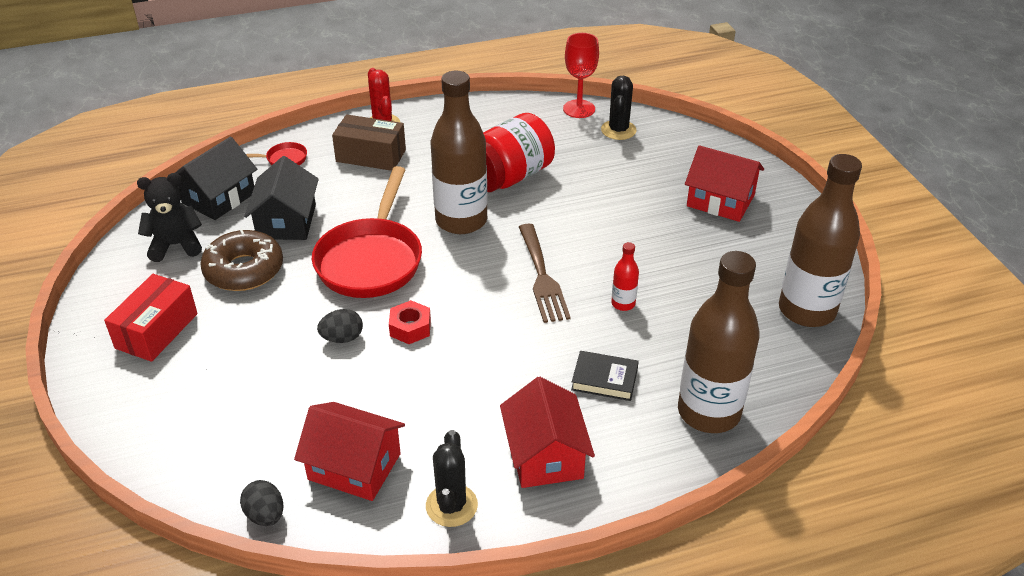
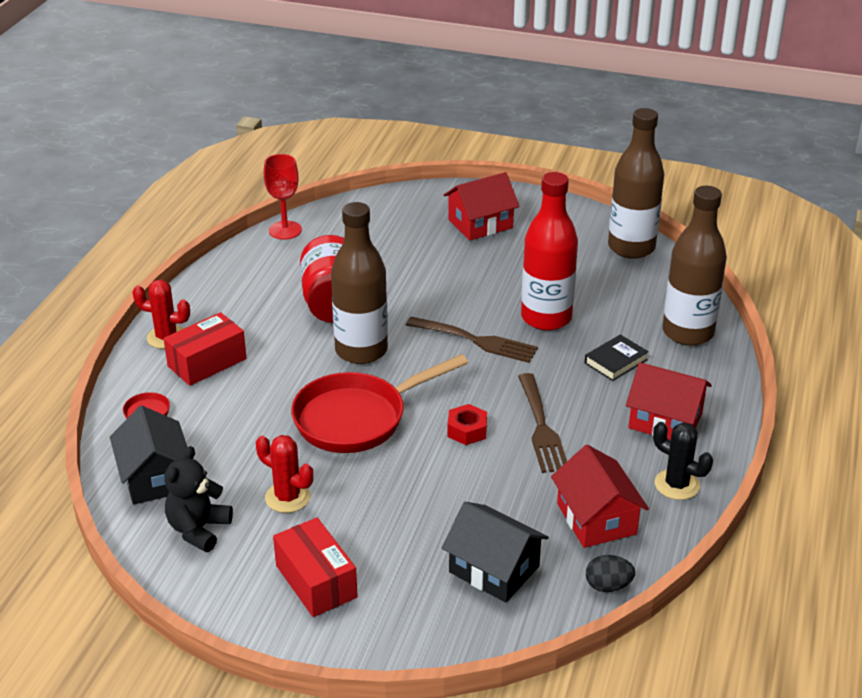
camera: 55 degrees left, 5 degrees down
(244, 270) = (287, 497): brown donut -> red cactus
(286, 221) = (245, 447): black house -> black house (494, 569)
(342, 338) = (442, 471): black egg -> none
(354, 466) = (596, 519): red house -> red house turned 75 degrees counterclockwise
(371, 156) = (207, 362): brown box -> red box
(371, 260) = (357, 418): red pan -> red pan turned 105 degrees clockwise
(456, 372) = (541, 427): none -> brown fork
(618, 130) = (338, 226): black cactus -> none
(623, 304) = (546, 318): red bottle -> red bottle, size x2.37

